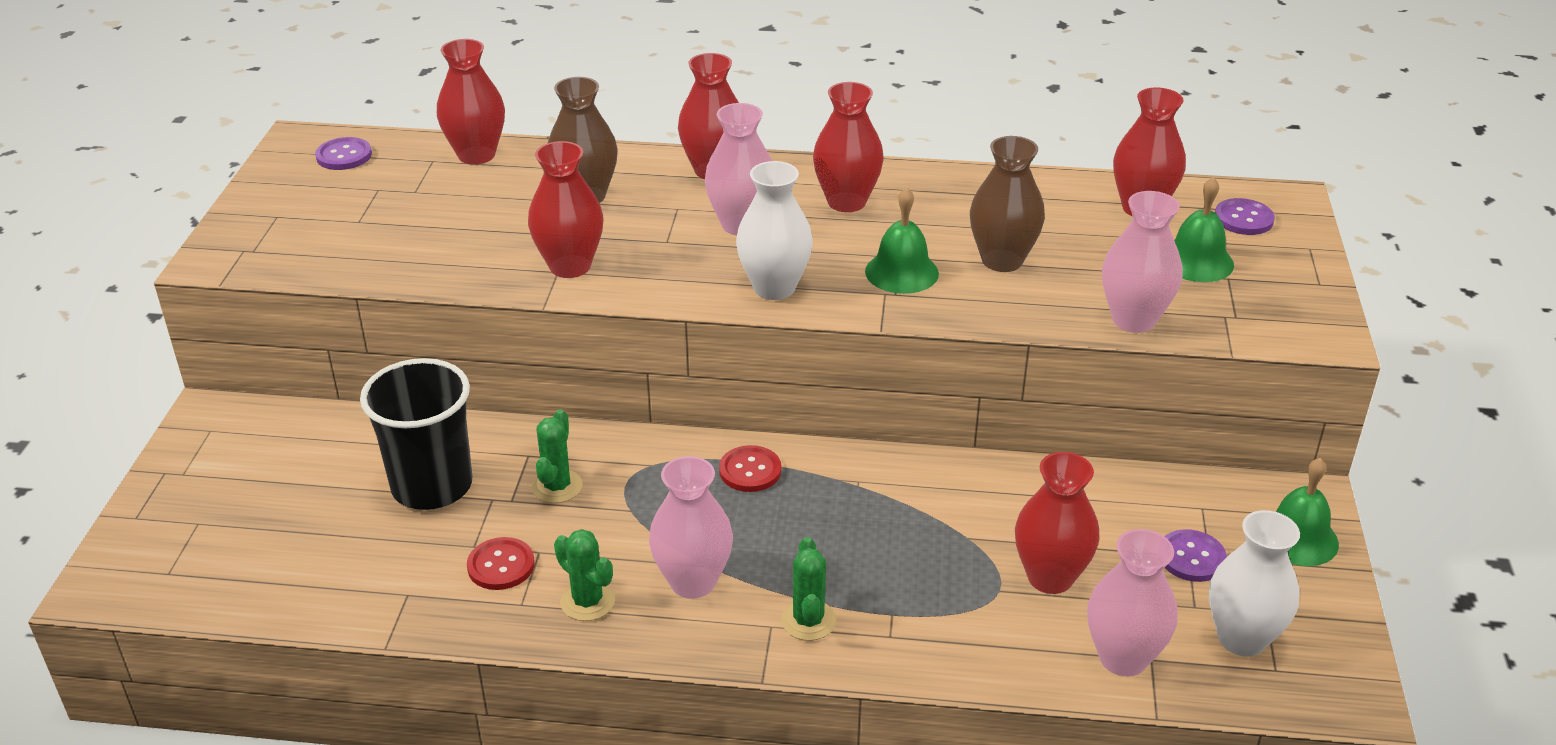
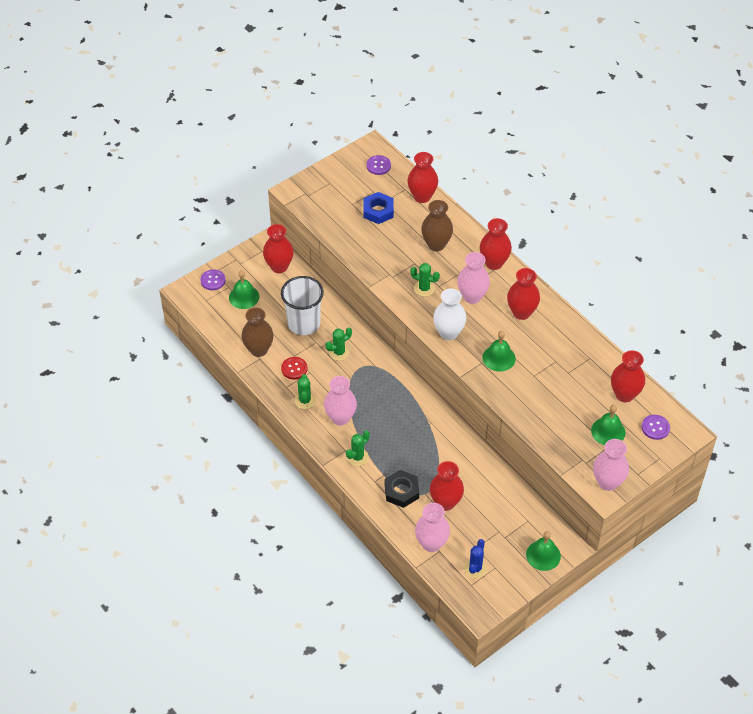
camera: 45 degrees right, 15 degrees up
(252, 519) = (244, 297): none -> green bell
(422, 207) = (378, 211): none -> blue nut
(432, 486) = (304, 323): black cup -> white cup
(570, 266) = (395, 274): red vase -> red vase (279, 266)
(646, 257) = (424, 288): none -> green cactus
(750, 471) = (402, 392): red button -> none
(958, 616) = (401, 491): none -> black nut
(1002, 260) = (539, 379): brown vase -> brown vase (258, 350)
(1133, 320) = (548, 436): pink vase -> pink vase (607, 482)
(1191, 557) = (498, 533): purple button -> purple button (213, 280)
(1242, 638) = (475, 568): white vase -> blue cactus

